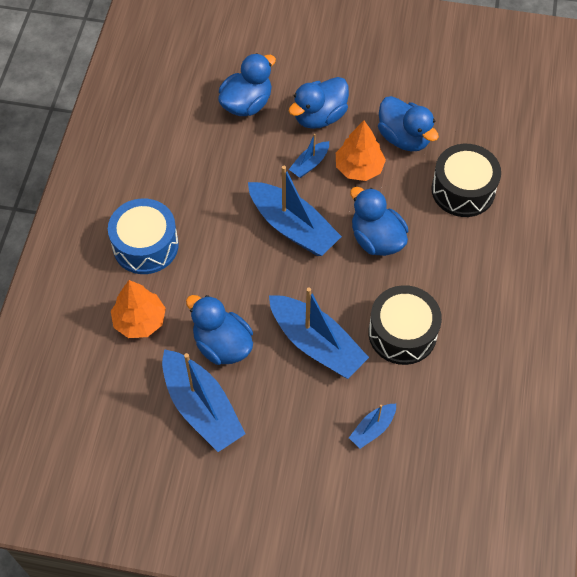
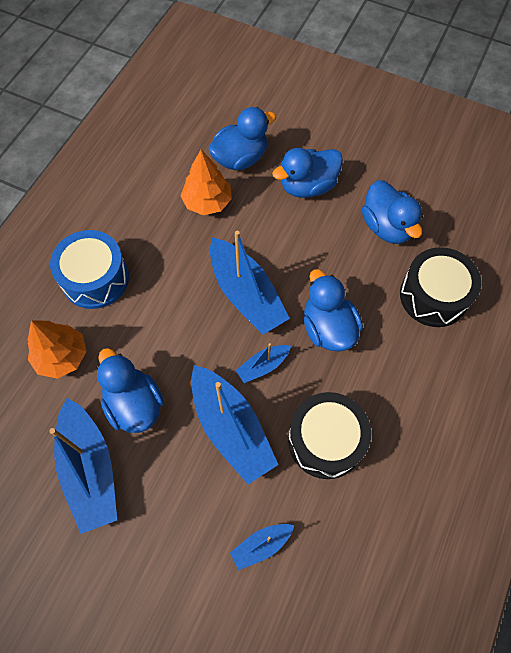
camera: 15 degrees right, 5 degrees up
(309, 164) = (283, 232): blue boat -> blue boat (263, 366)
(359, 168) = (332, 247): orange tree -> orange tree (207, 202)

